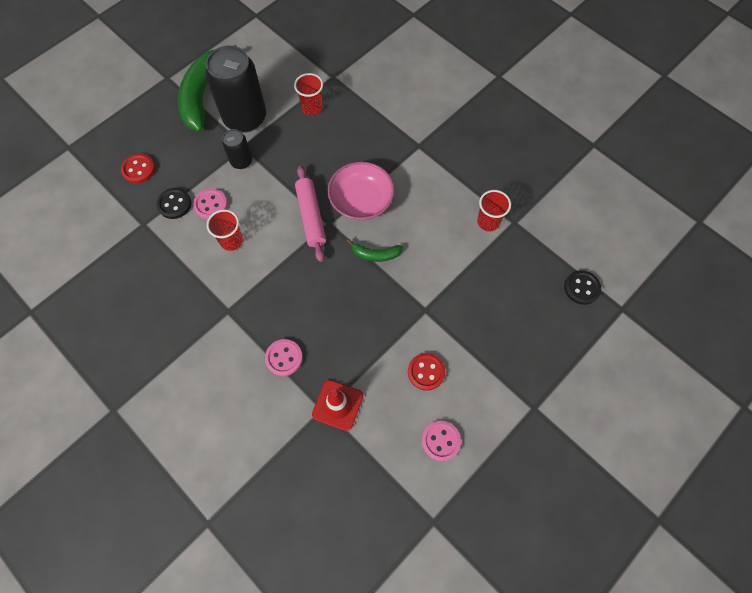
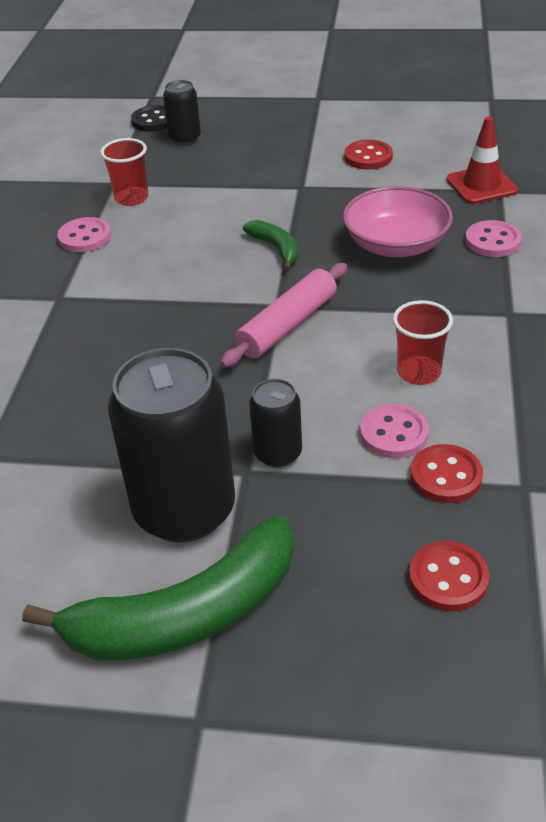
camera: 125 degrees left, 25 degrees down
(174, 204) = (446, 476): black button -> red button
(312, 108) = (83, 440): red cup -> none
(361, 201) = (210, 298): pink bowl -> pink bowl (396, 244)
(441, 441) = (420, 123): pink button -> pink button (85, 237)
(540, 290) = (185, 138): none -> black can

